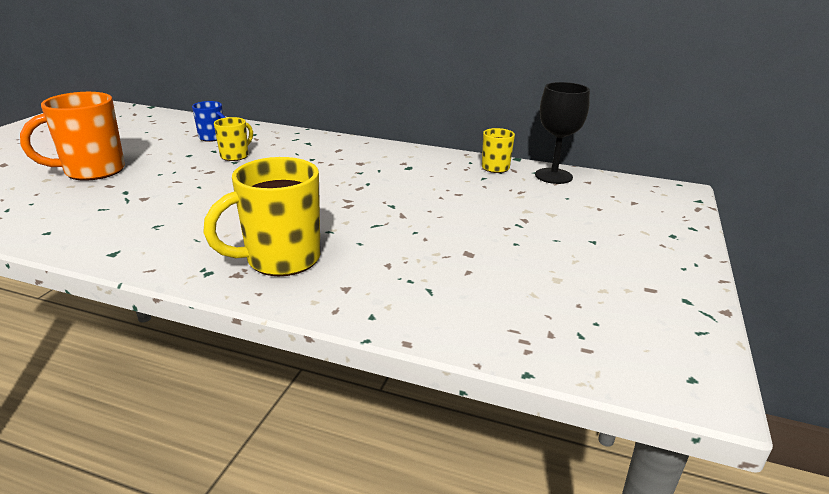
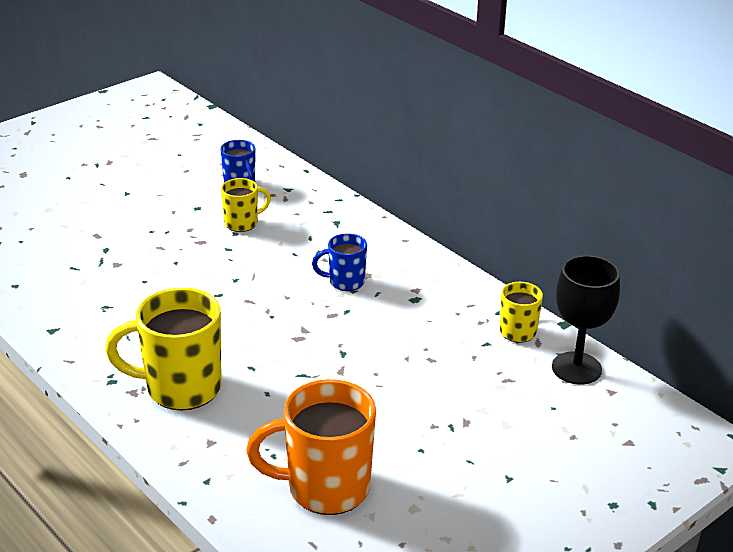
camera: 30 degrees right, 5 degrees up
(92, 171) = (93, 208): orange mug -> orange mug (325, 488)
(349, 169) = (345, 282): none -> blue mug

